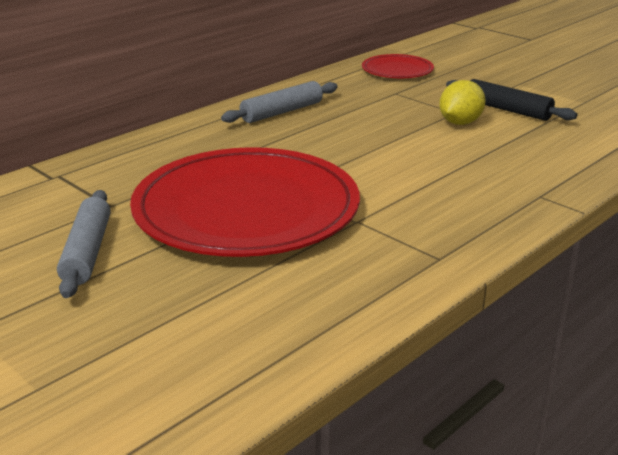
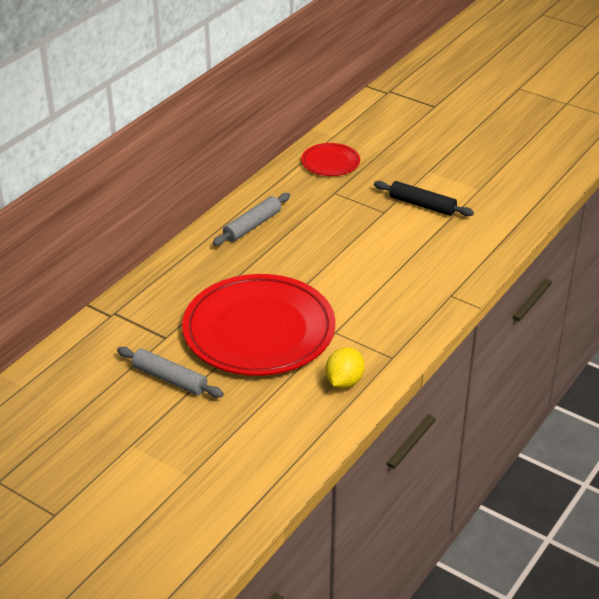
camera: 10 degrees left, 10 degrees up
(87, 252) = (169, 379): grey rolling pin -> grey rolling pin turned 45 degrees counterclockwise
(460, 123) = (389, 224): yellow lemon -> yellow lemon (344, 381)

